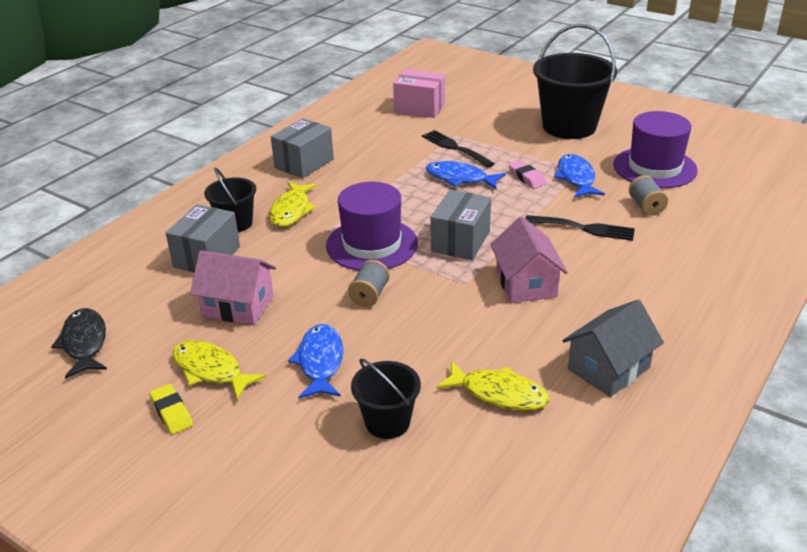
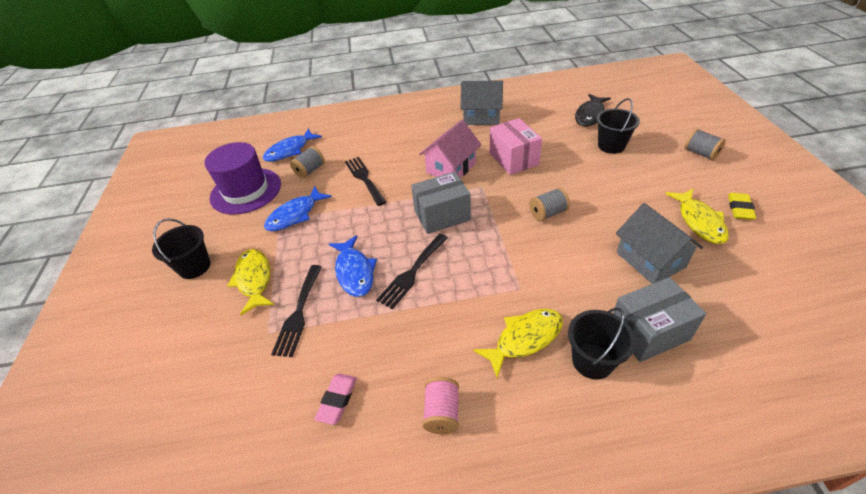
camera: 130 degrees left, 10 degrees up
(84, 343) = (805, 301): black fish -> black fish (590, 115)
(238, 306) = (650, 260): pink house -> grey house
(258, 481) = (701, 153): none -> grey spool
(304, 163) = (442, 412): grey box -> pink spool
(320, 362) = (621, 190): blue fish -> blue fish (290, 150)
(372, 244) = (500, 252): purple hat -> none
(419, 108) = (214, 416): pink box -> pink box (513, 159)
(419, 199) = (412, 273): none -> black fork
(499, 393) = (543, 131): yellow fish -> yellow fish (254, 279)
(527, 177) = (317, 238): pink eraser -> pink eraser (337, 400)
(569, 126) = (194, 267): black bucket -> black bucket, size x0.54

